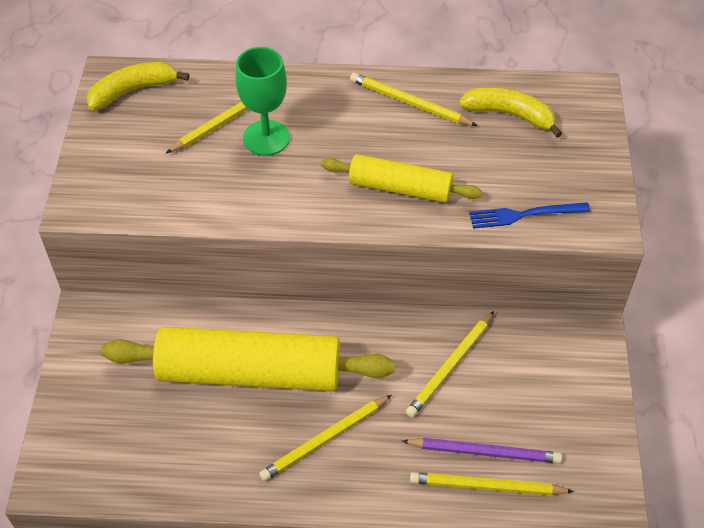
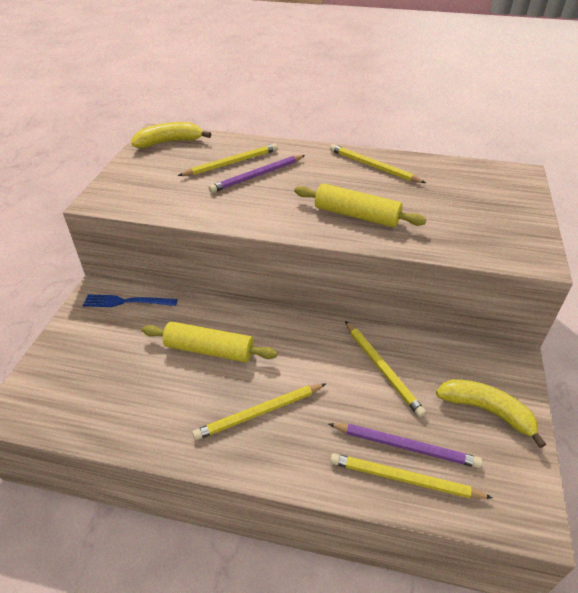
camera: 10 degrees right, 10 degrees down
(250, 372) = (209, 350): yellow rolling pin -> yellow rolling pin, size x0.57
(266, 138) = (257, 176): green goblet -> purple pencil
(450, 366) = (382, 369): yellow pencil -> yellow pencil turned 75 degrees counterclockwise
(510, 115) = (453, 180): yellow banana -> yellow banana (487, 411)
(524, 215) = (461, 244): blue fork -> blue fork (127, 302)

